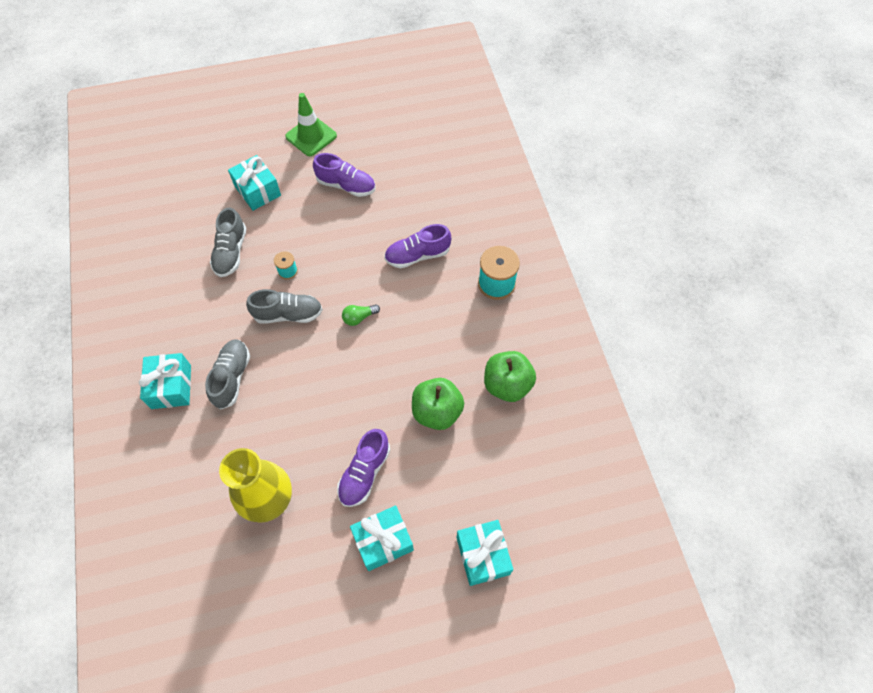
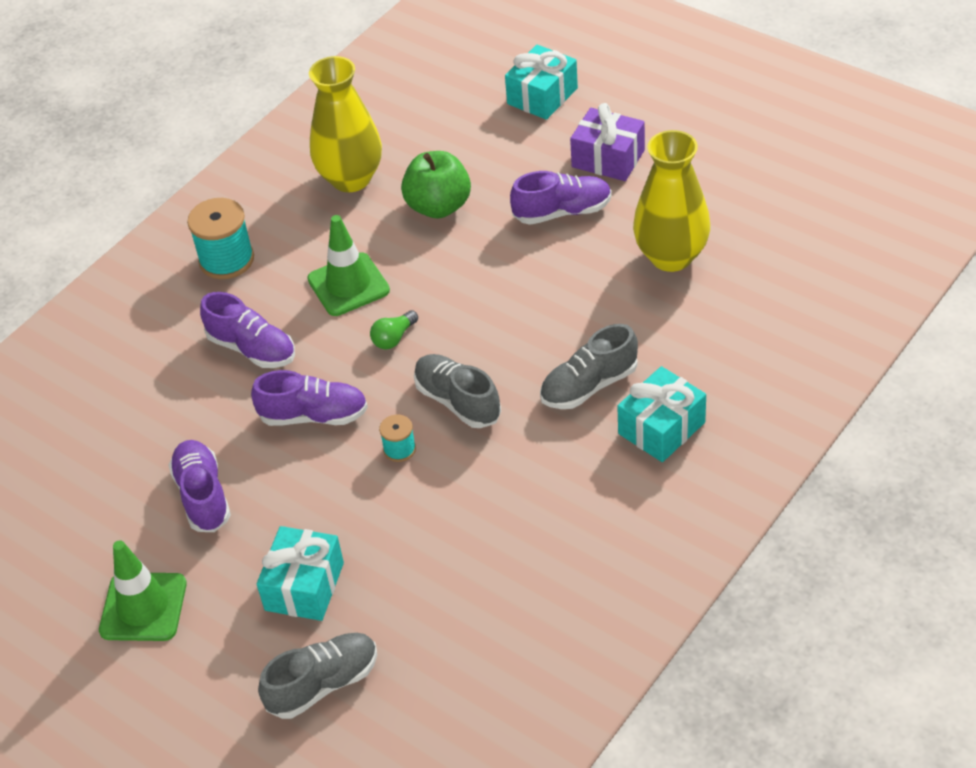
camera: 125 degrees left, 15 degrees down
(231, 252) = (432, 529): grey shoe -> grey shoe (323, 684)
(346, 252) = (314, 416): none -> purple shoe
(359, 318) = (394, 338): green light bulb -> green light bulb turned 105 degrees clockwise
(383, 541) = (608, 159): turquoise gift -> purple gift
(419, 324) = (348, 285): none -> green traffic cone
(507, 385) = (351, 179): green apple -> yellow vase

